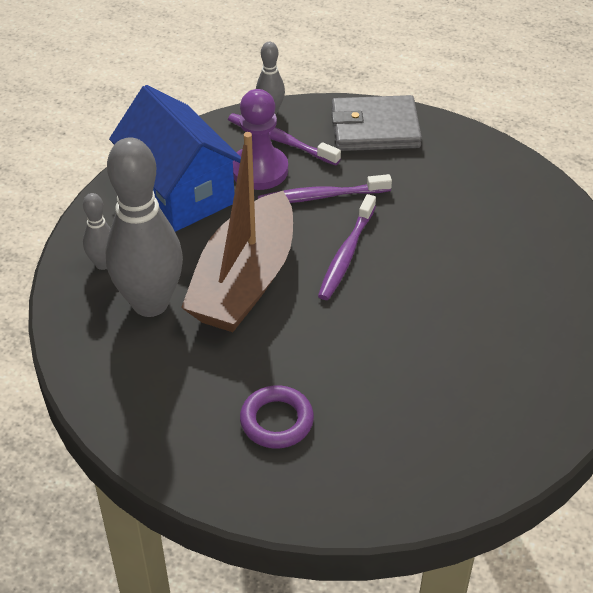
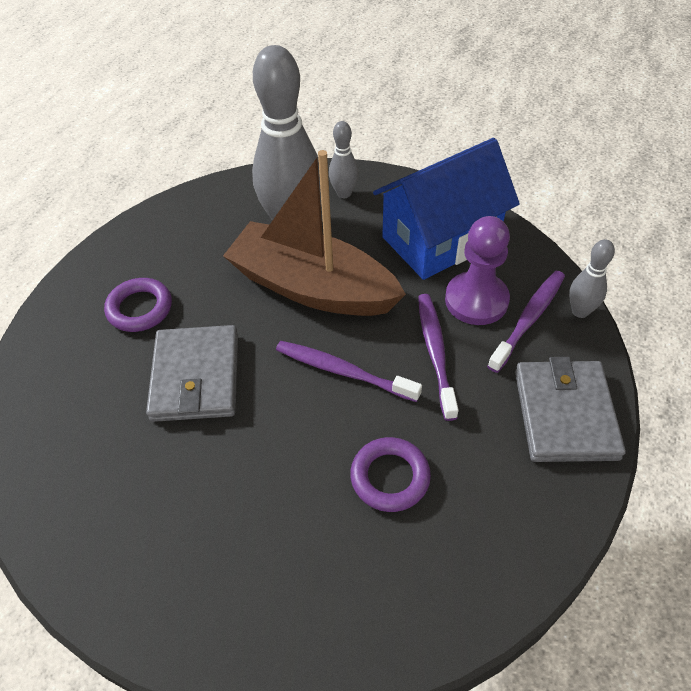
camera: 95 degrees right, 5 degrees up
(362, 359) = (196, 376): none -> grey wallet
(446, 223) = (390, 477): none -> purple ring

